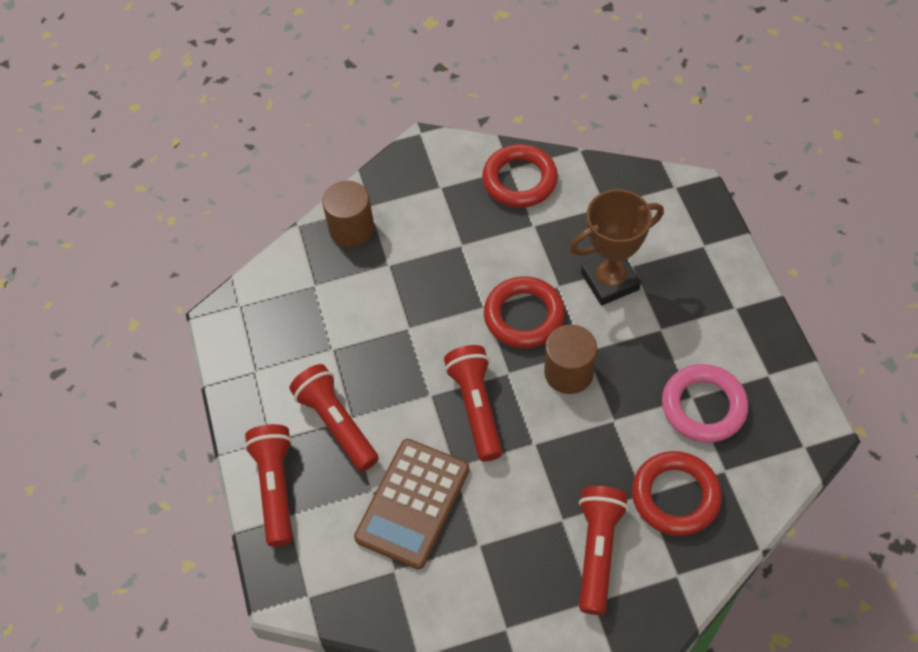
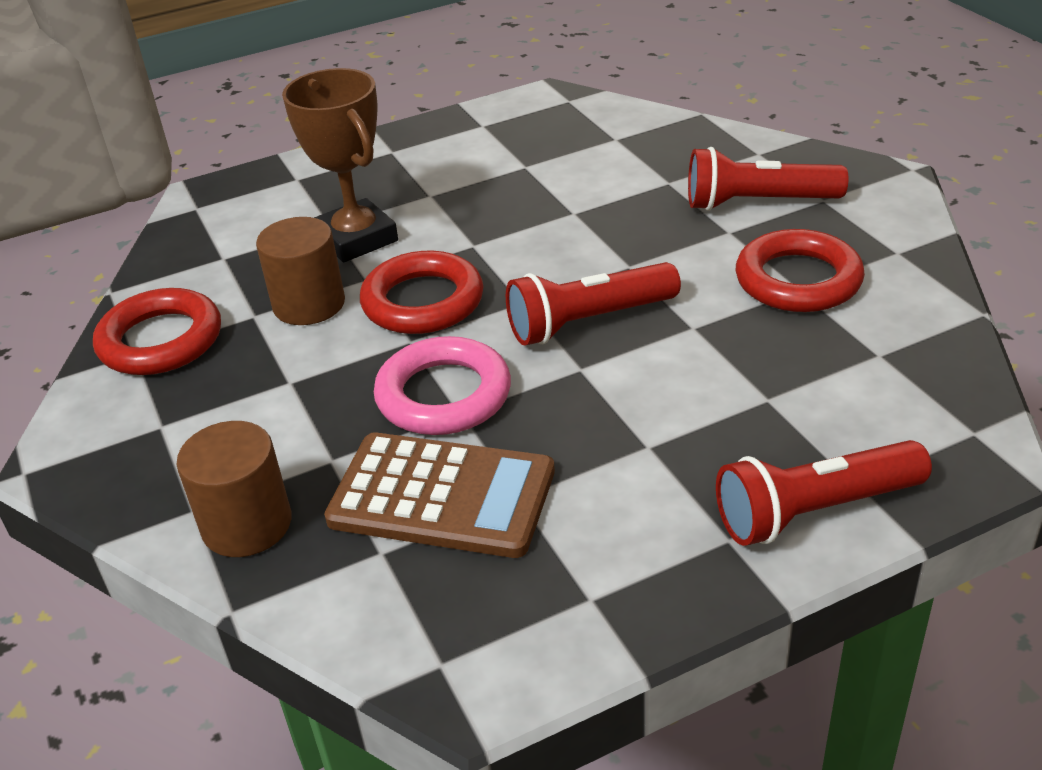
camera: 100 degrees left, 20 degrees down
(337, 424) = (666, 461): red flashlight -> none
(413, 503) = (767, 355): brown calculator -> brown calculator (442, 496)
(569, 372) = (511, 253): brown cylinder -> brown cylinder (309, 304)
(675, 496) = (661, 163): red ring -> red ring (798, 280)
(703, 406) = (536, 157): pink ring -> pink ring (443, 395)

